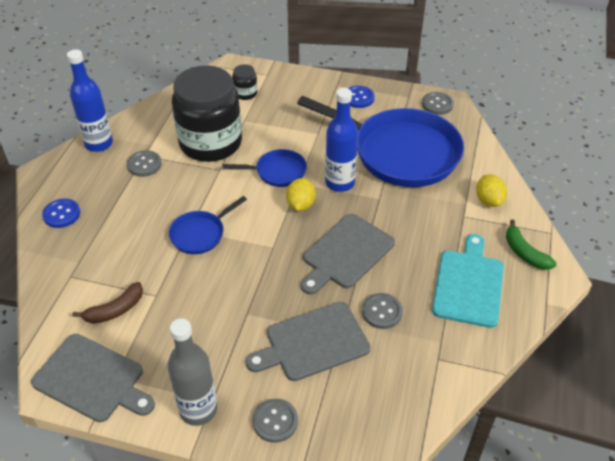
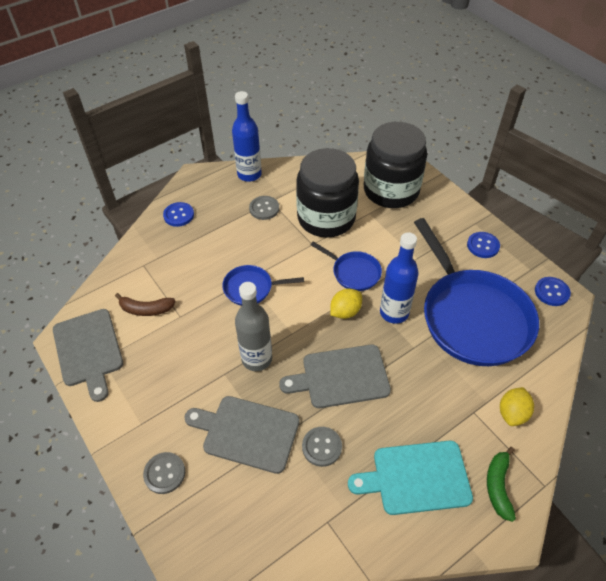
camera: 40 degrees right, 5 degrees up
(198, 409) = (127, 423): grey bottle -> grey bottle (257, 359)
(245, 93) = (391, 190): black jar -> black jar, size x2.48
(437, 104) = (551, 292): grey button -> blue button
(468, 285) = (416, 477): turquoise cutting board -> turquoise cutting board turned 150 degrees counterclockwise

